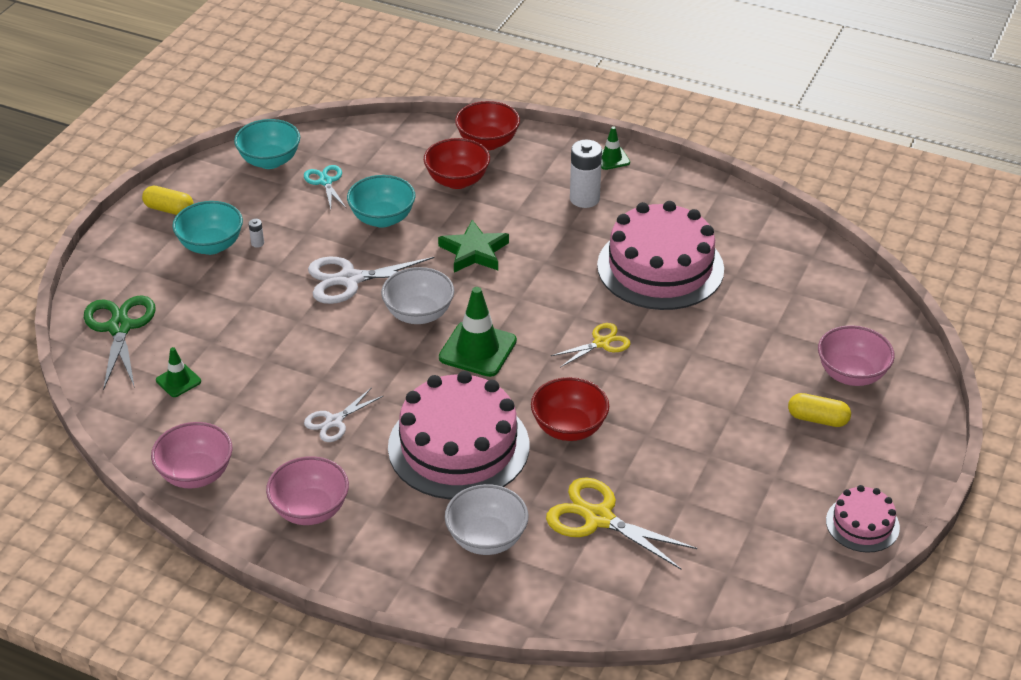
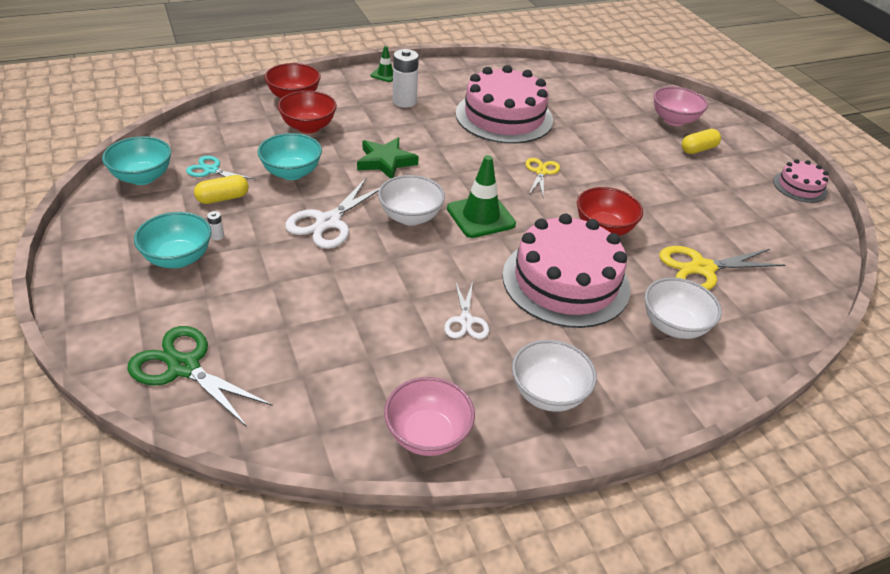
camera: 50 degrees left, 0 degrees up
(169, 209) = (98, 252): yellow capsule -> yellow capsule (223, 198)
(178, 381) = (302, 374): green traffic cone -> none
(310, 510) = (548, 394): pink bowl -> white bowl

